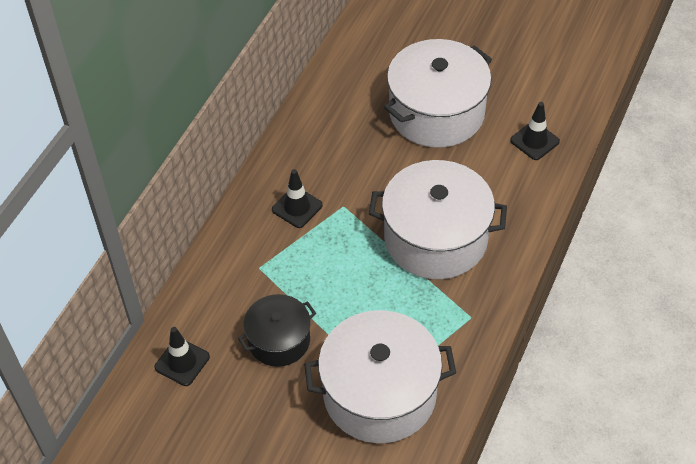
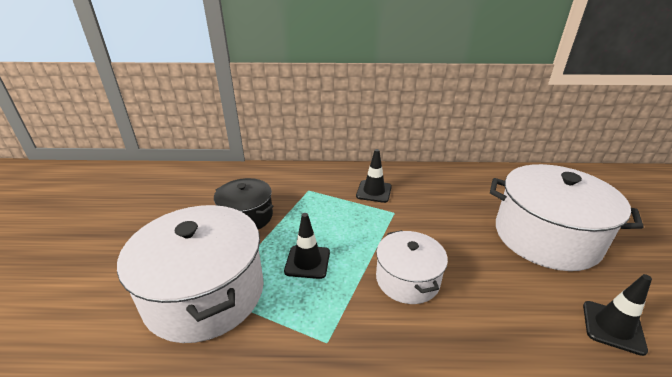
camera: 65 degrees right, 20 degrees down
(182, 362) = (214, 182): black traffic cone -> black traffic cone (307, 262)
(435, 238) = (407, 279): white pot -> white pot, size x0.57

